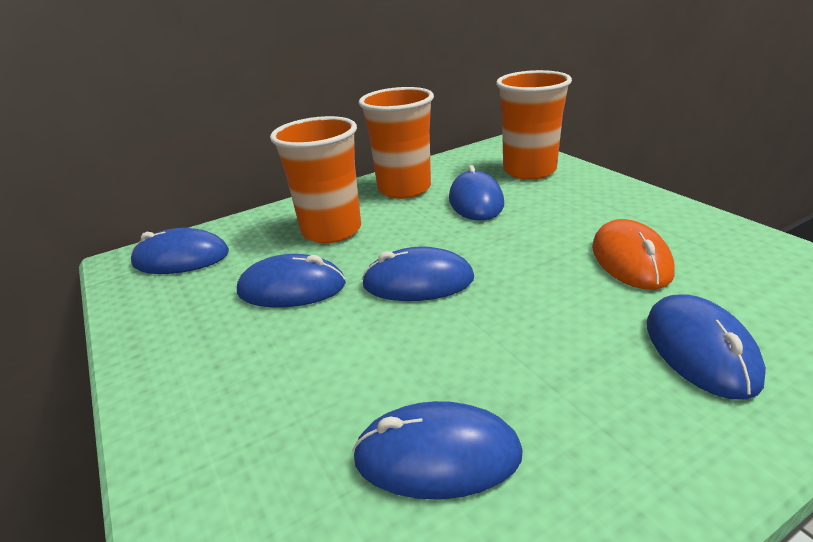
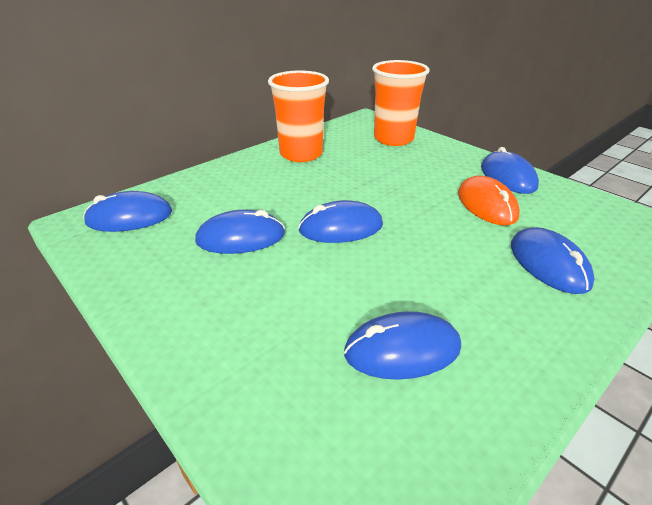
camera: 15 degrees left, 5 degrees up
(331, 230) = (254, 189): orange cup -> none
(476, 201) = (361, 163): blue mouse -> blue mouse (507, 177)

